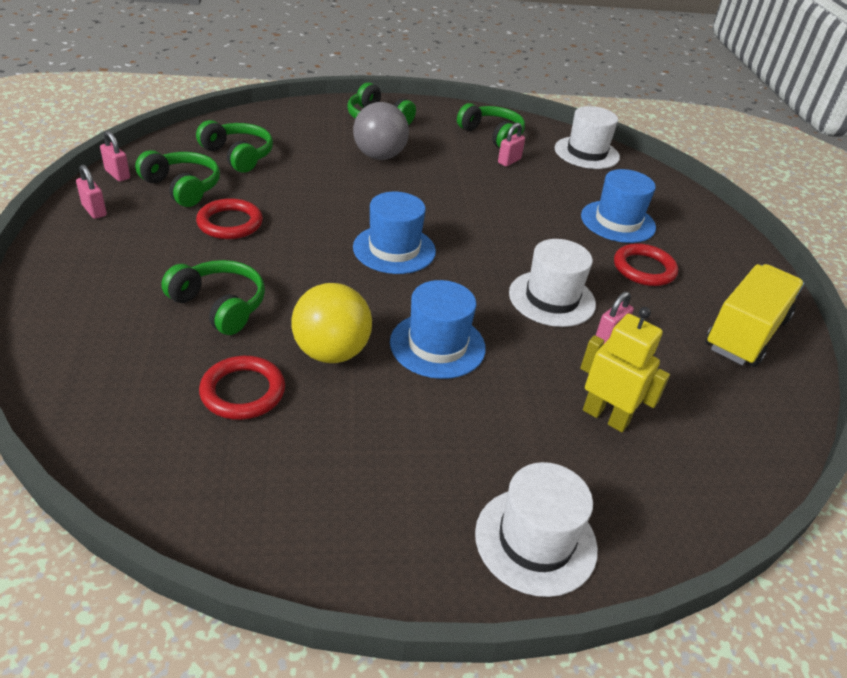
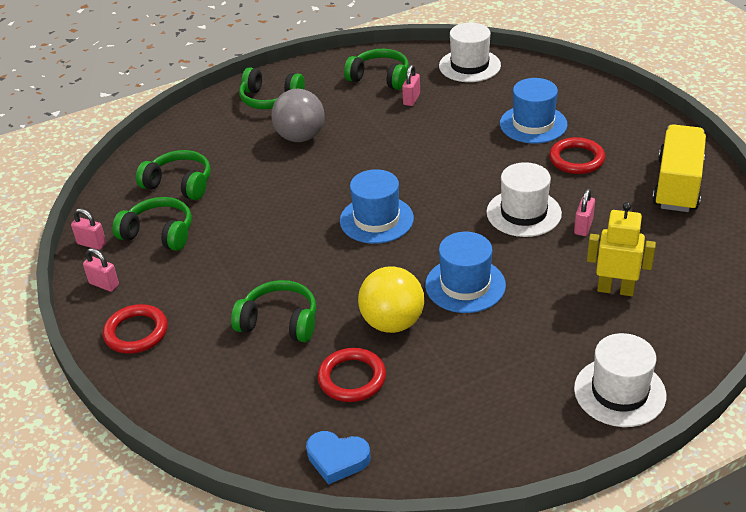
camera: 15 degrees left, 0 degrees up
(152, 473) = (337, 459): none -> blue heart
(230, 223) = (227, 250): red ring -> red ring (136, 332)

